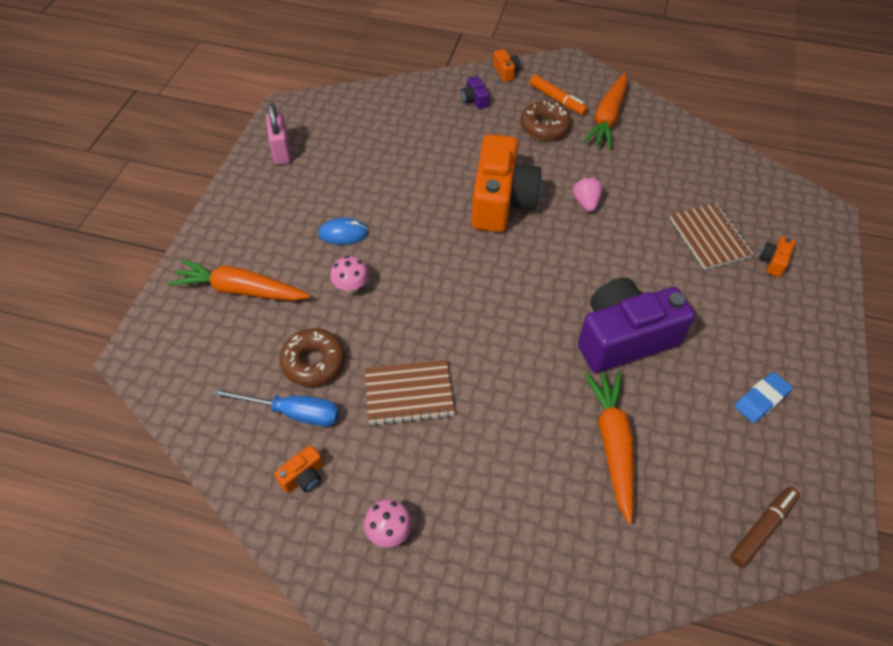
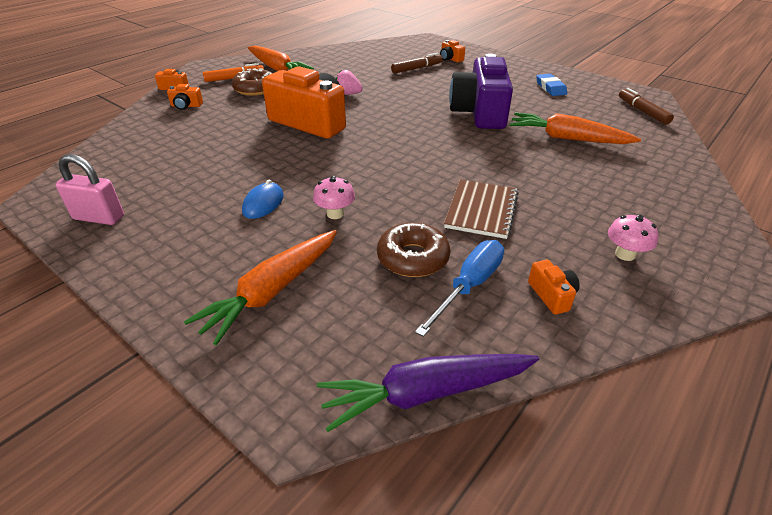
camera: 65 degrees left, 15 degrees down
(173, 416) = (426, 393): none -> purple carrot
(474, 100) = (186, 106): purple camera -> orange camera
(709, 237) = (416, 68): brown notebook -> brown marker

